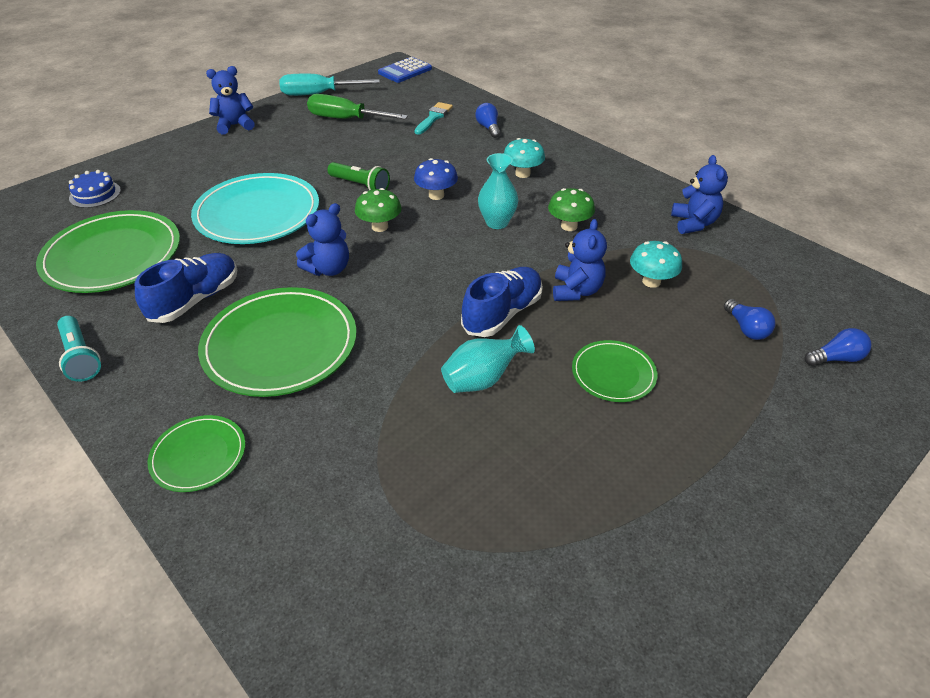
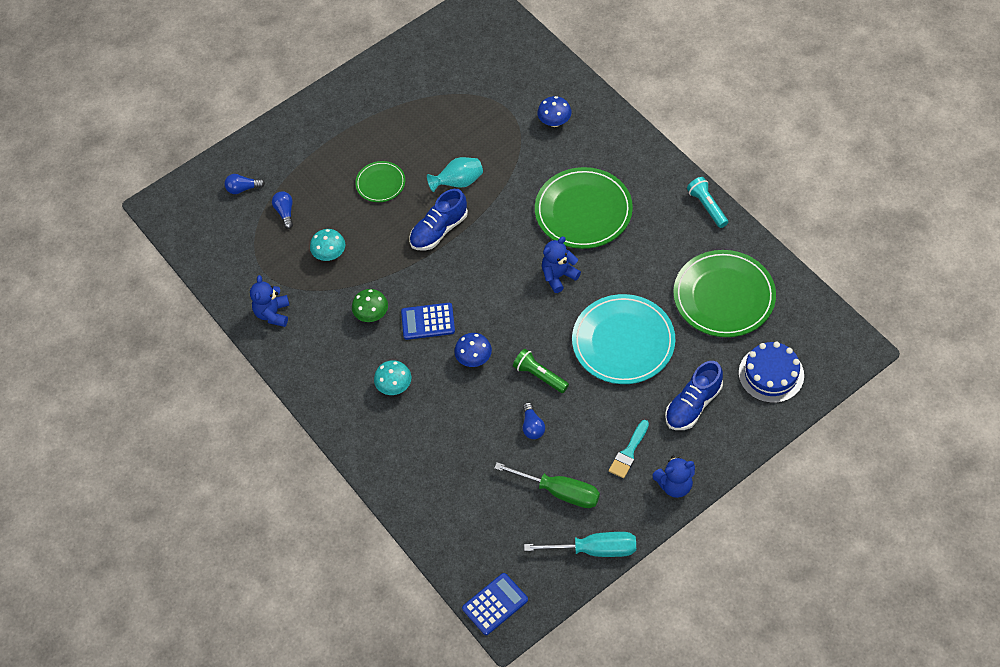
camera: 170 degrees left, 15 degrees up
(95, 194) = (771, 374): blue cake -> blue cake, size x1.54
(195, 300) = (648, 250): blue shoe -> blue shoe (693, 405)
(198, 455) = (615, 142): green plate -> none
(309, 493) = (554, 122): none -> blue mushroom
(380, 227) = (522, 320): green mushroom -> none
(434, 117) = (467, 490): turquoise brush -> turquoise brush (628, 452)
(488, 128) = (413, 466): blue light bulb -> blue light bulb (532, 426)
(497, 222) = (428, 321): turquoise vase -> blue calculator
(576, 291) = (384, 248): blue teddy bear -> none

